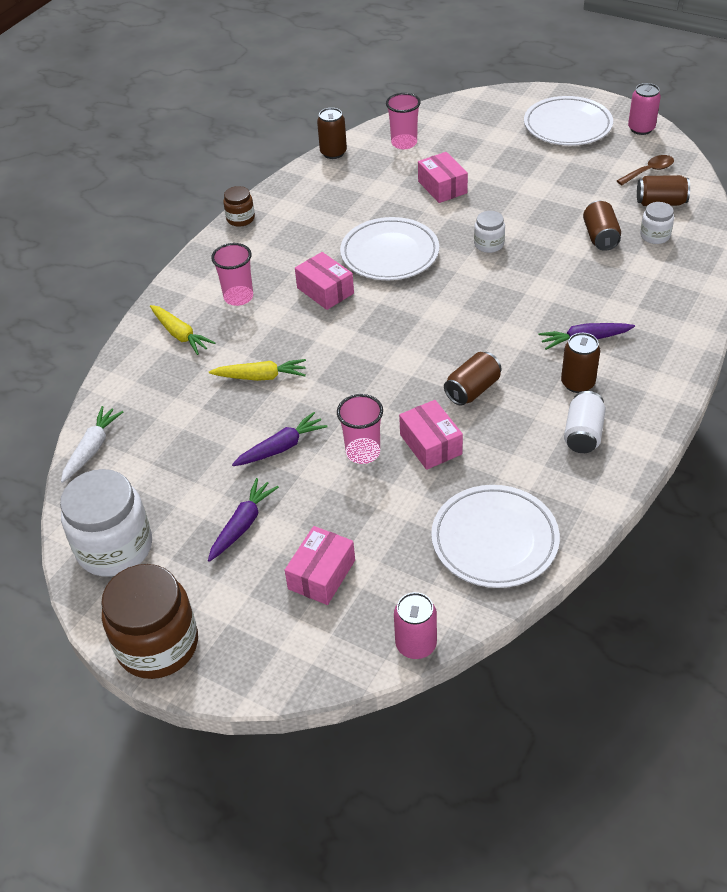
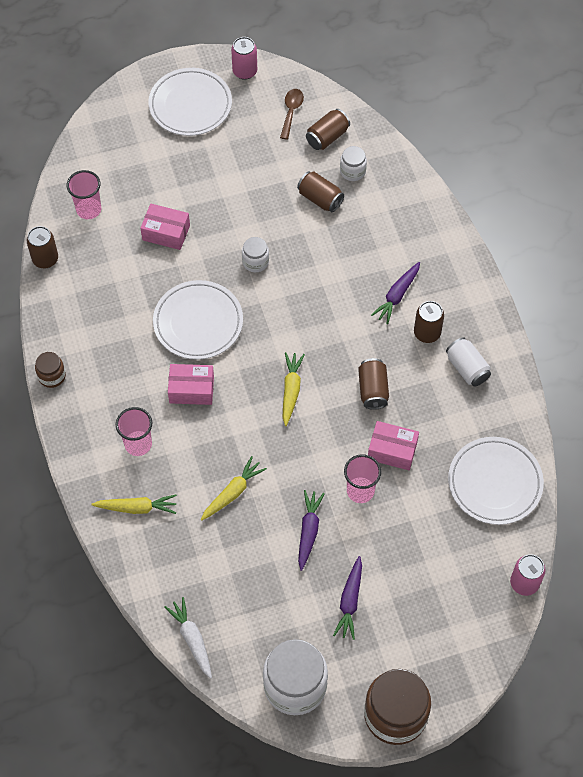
camera: 50 degrees left, 15 degrees up
(243, 524) = (350, 601): purple carrot -> purple carrot turned 150 degrees counterclockwise
(321, 574) = (430, 590): pink box -> none
(402, 343) = (291, 390): none -> yellow carrot

